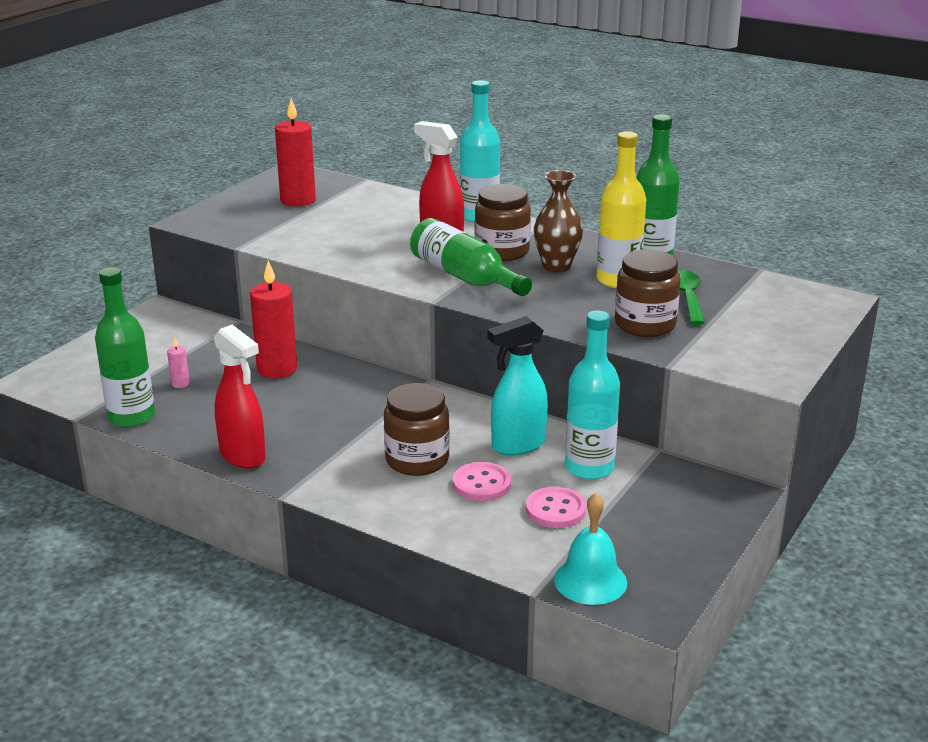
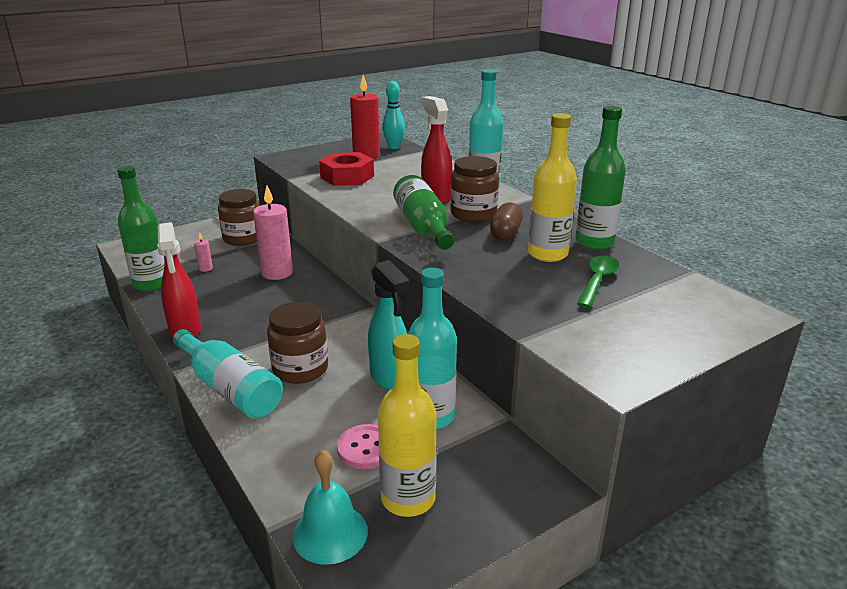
camera: 25 degrees right, 0 degrees up
(277, 369) = (277, 273): red candle -> pink candle
(308, 233) = (347, 177): none -> red nut
(319, 183) = (394, 147): none -> turquoise bowling pin
(363, 497) = (230, 388): none -> turquoise bottle
(481, 484) = (329, 405): pink button -> none
(517, 445) = (389, 378): turquoise spray bottle -> turquoise spray bottle turned 120 degrees counterclockwise
(556, 267) = (505, 233): brown vase -> brown capsule
(631, 537) = (408, 499): none -> yellow bottle
(645, 325) = (534, 297): brown jar -> brown jar (243, 238)

